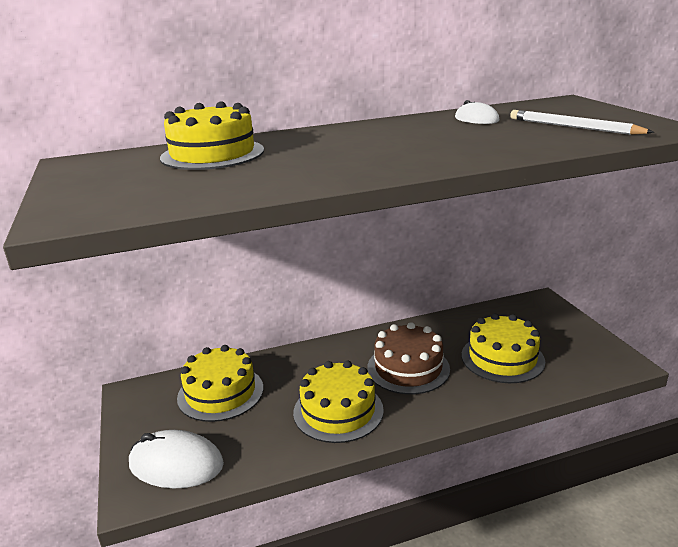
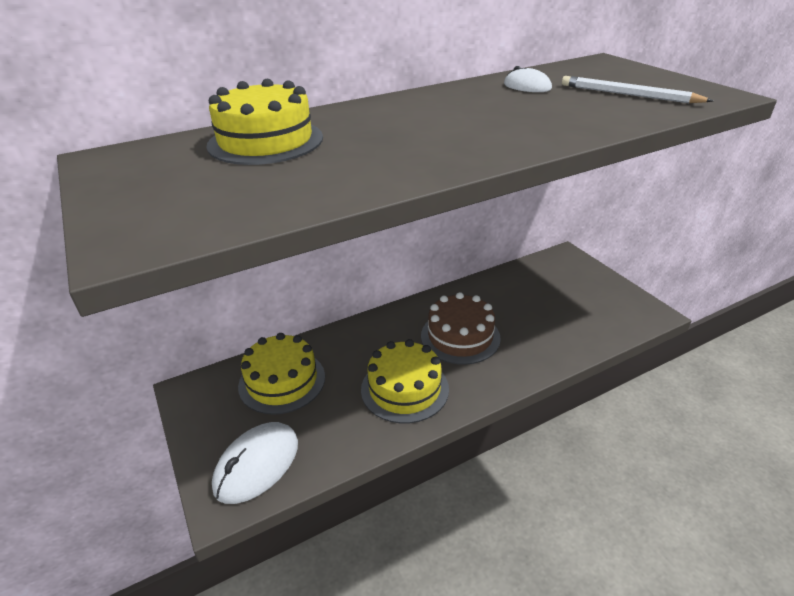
camera: 10 degrees left, 10 degrees up
(176, 464) = (257, 465): white mouse -> white mouse turned 60 degrees counterclockwise
(502, 358) = (544, 318): yellow cake -> none

